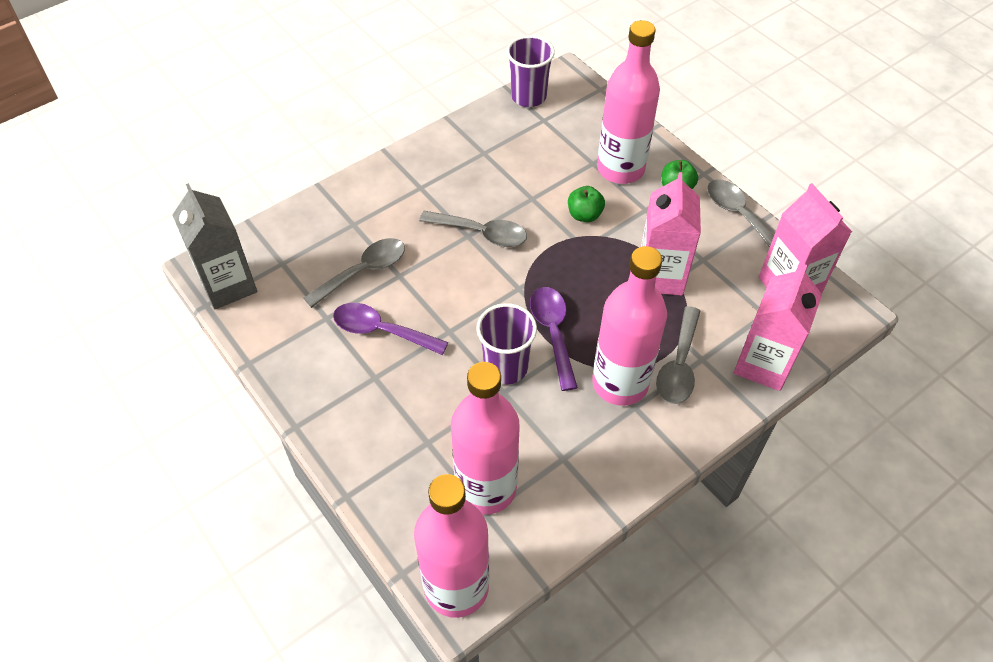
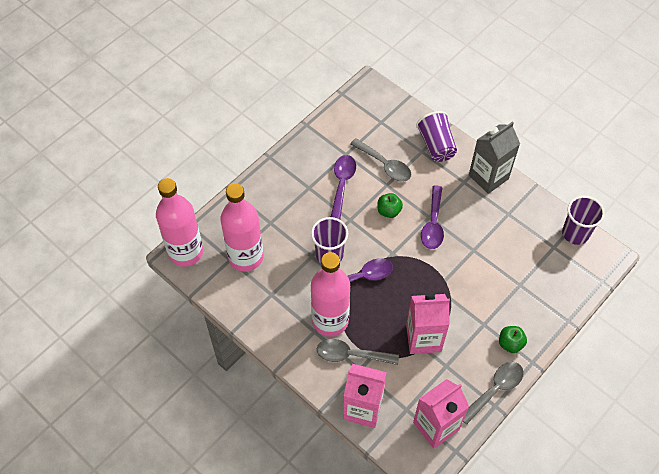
camera: 80 degrees right, 5 degrees up
(228, 285) = (358, 100): grey carton -> grey carton (488, 177)
(349, 206) = (436, 145): none -> purple cup
(481, 233) = (433, 224): grey spoon -> purple spoon
(584, 215) = (467, 284): green apple -> green apple (389, 211)
(620, 169) = (519, 304): pink bottle -> none

